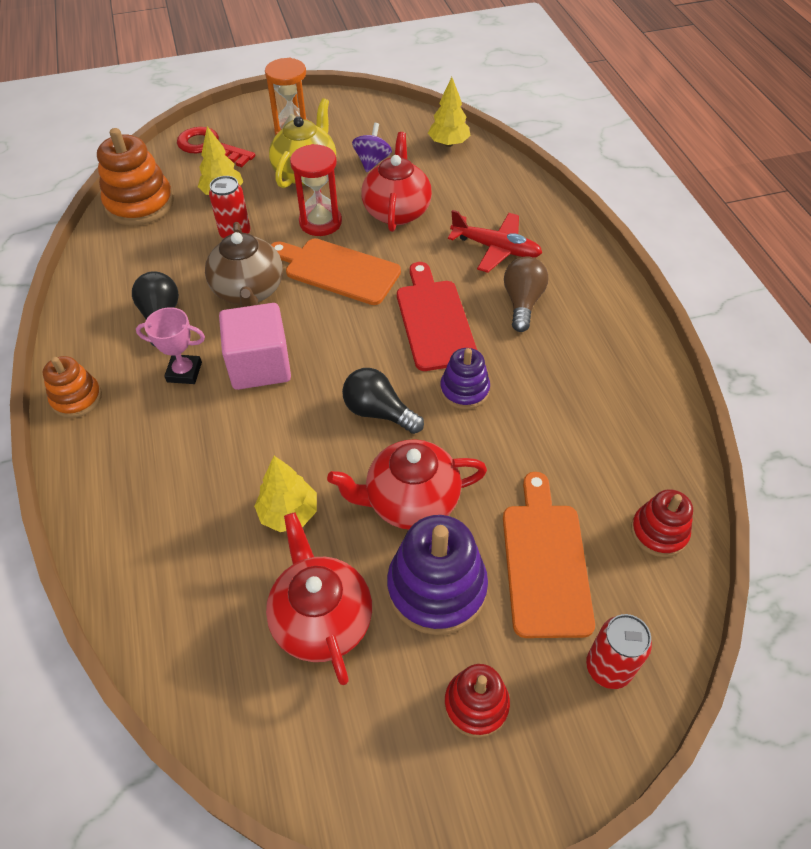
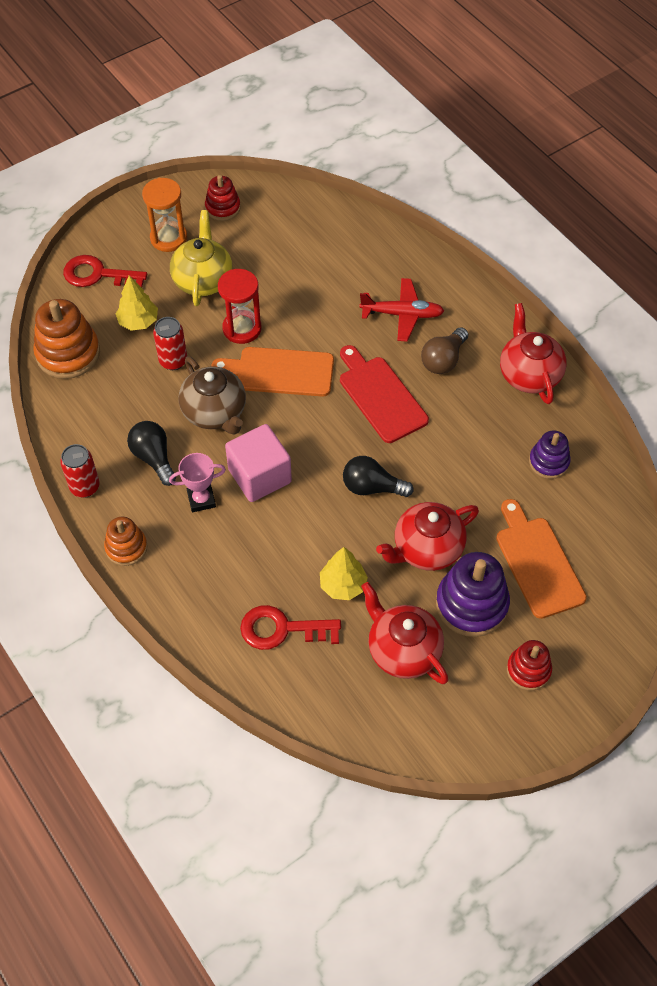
camera: 20 degrees left, 5 degrees up
(190, 543) = (282, 629): none -> red key
(372, 162) = (257, 253): purple spinning top -> none
(397, 211) = (303, 299): red teapot -> red teapot (529, 374)
(448, 143) = (317, 215): yellow tree -> none
(464, 390) = (429, 450): purple stacking toy -> purple stacking toy (548, 462)
(522, 302) = (443, 360): brown light bulb -> brown light bulb turned 135 degrees counterclockwise
(608, 668) = (603, 619): red can -> red can (85, 487)
(659, 532) = (606, 517): red stacking toy -> red stacking toy (223, 208)

